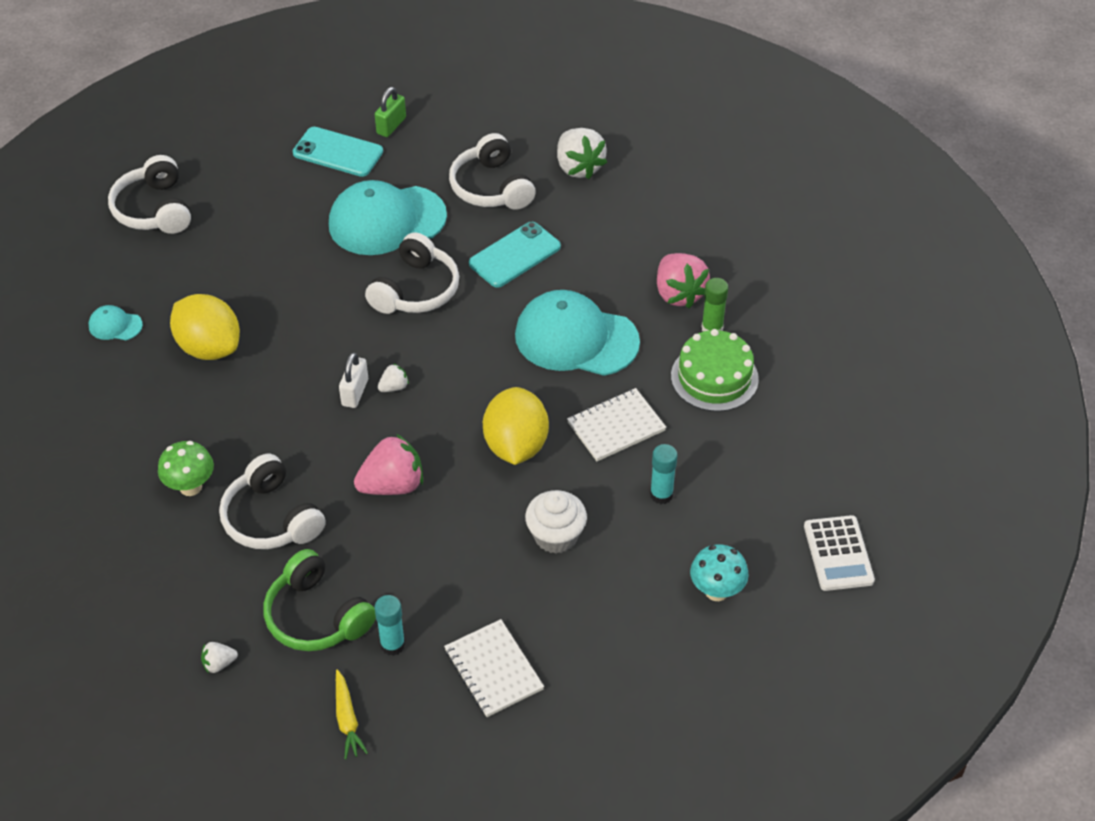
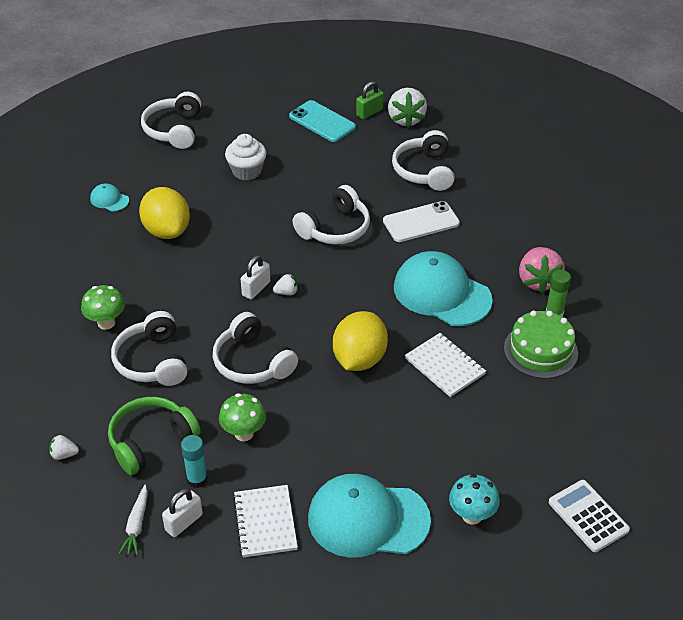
camera: 20 degrees right, 5 degrees down
(317, 616) = (151, 441): green headphones -> green headphones turned 75 degrees clockwise
(347, 719) = (136, 525): yellow carrot -> white carrot
(386, 220) = (336, 175): turquoise cap -> turquoise cap (368, 519)
(392, 485) = (252, 362): pink strawberry -> white headphones
(400, 699) = (184, 522): none -> white padlock
(422, 574) = (244, 433): none -> green mushroom
(515, 255) = (421, 222): turquoise phone -> white phone
(555, 536) = (360, 435): white cupcake -> white cupcake (247, 171)
(578, 167) = (498, 172): white strawberry -> white strawberry (406, 119)
(616, 427) = (444, 366): white notebook -> white notebook turned 60 degrees clockwise
(661, 495) = (458, 427): turquoise glue stick -> none
(838, 554) = (588, 516): white calculator -> white calculator turned 135 degrees clockwise

